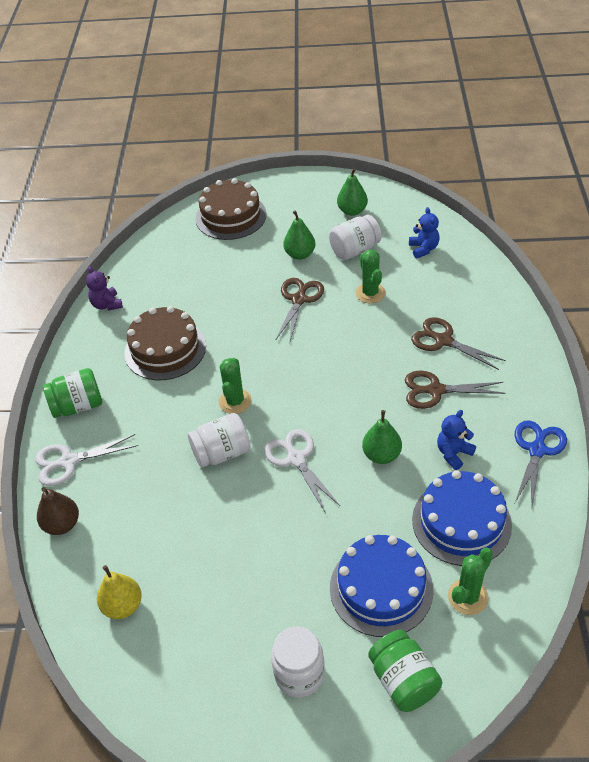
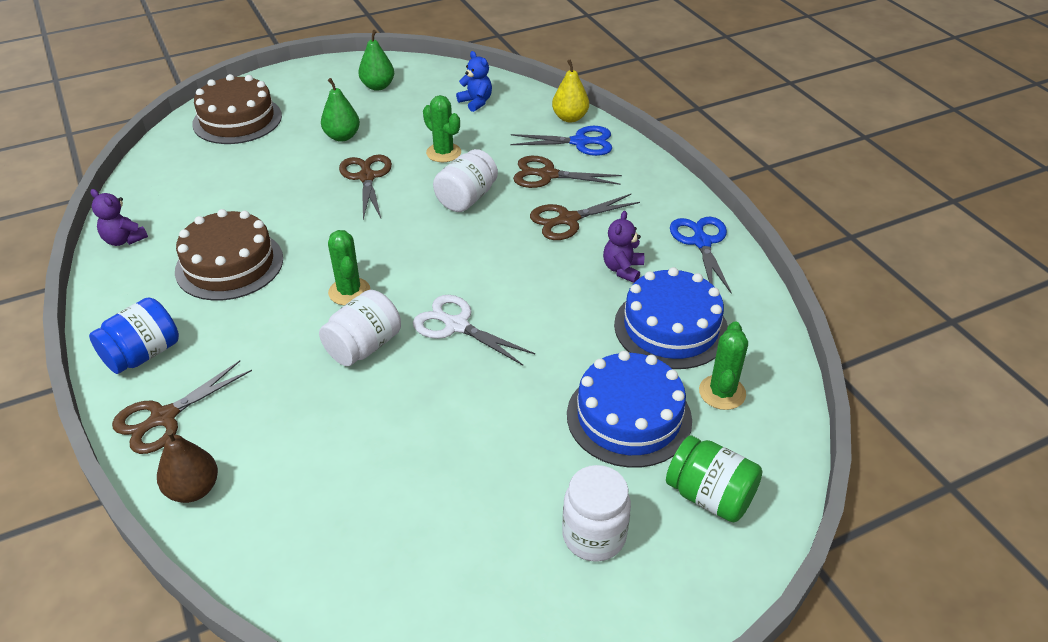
camera: 30 degrees left, 5 degrees down
(69, 461) = (164, 417): white scissors -> brown scissors
(78, 406) = (143, 354): green jar -> blue jar
(123, 606) = (331, 549): yellow pear -> yellow pear (570, 118)
(354, 250) = (402, 119): white jar -> white jar (466, 198)
(381, 455) = (549, 293): green pear -> none
(453, 453) = (622, 269): blue teddy bear -> purple teddy bear
(489, 315) = (579, 142): none -> blue scissors

